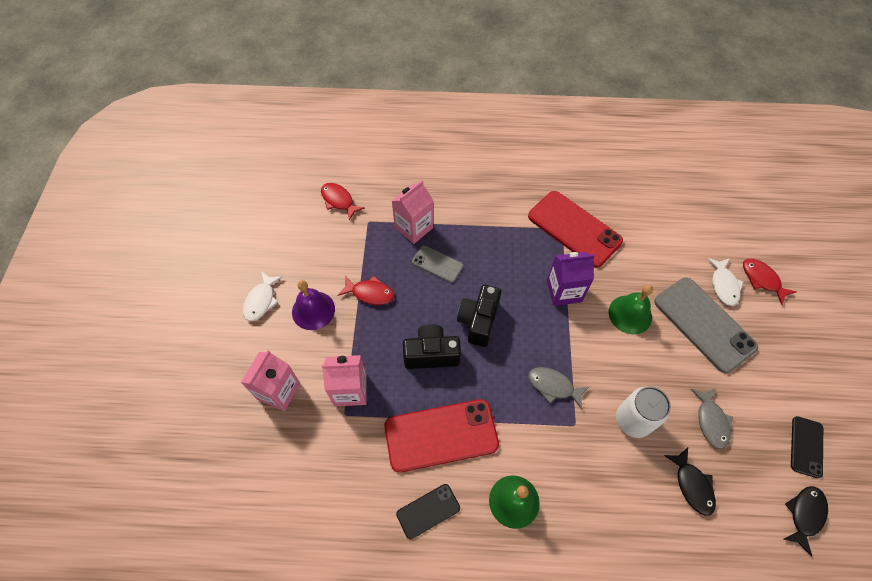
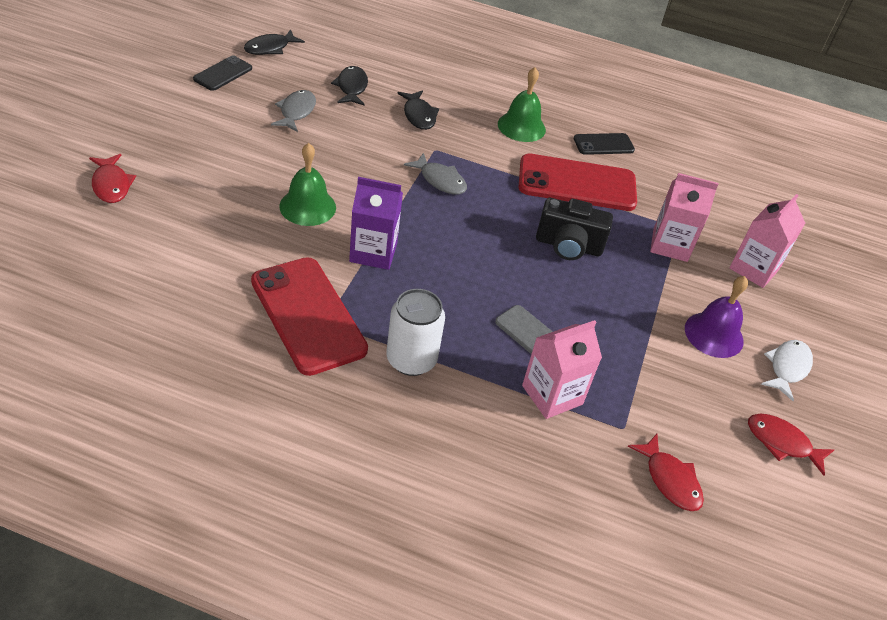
camera: 170 degrees left, 15 degrees down
(370, 293) = (634, 330): red fish -> red fish (782, 443)
(478, 321) = (499, 257): black camera -> none
(612, 470) = (419, 115): none -> black fish
(633, 420) = (374, 135): white can -> white can (411, 359)
(704, 324) = (228, 172): grey phone -> none
(723, 285) = (165, 195): white fish -> none

